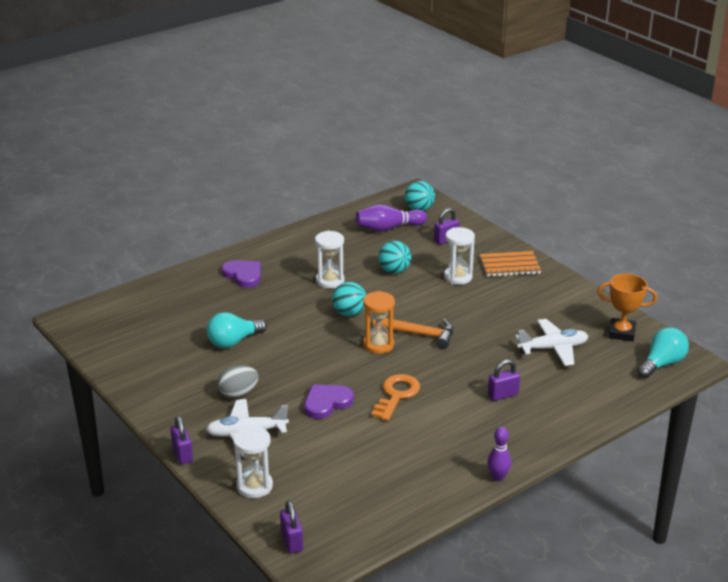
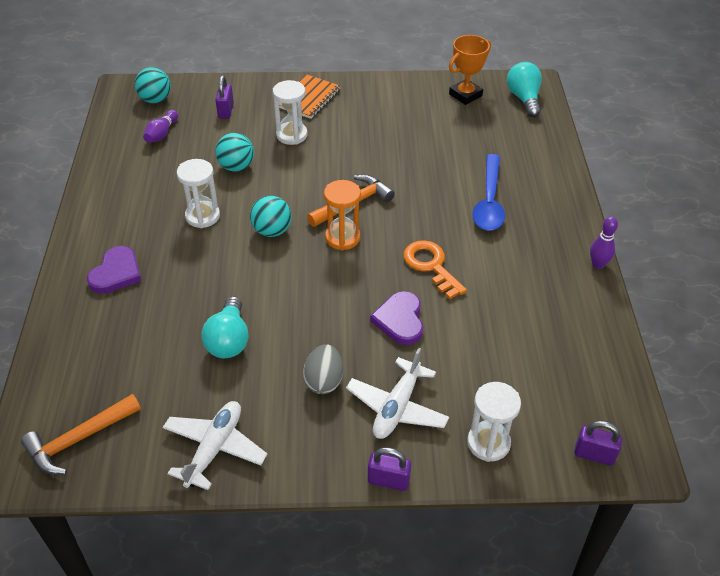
camera: 55 degrees left, 15 degrees up
(107, 326) = (78, 440): none -> orange hammer
(243, 275) = (116, 273): purple heart -> purple heart turned 120 degrees clockwise
(388, 228) = (162, 133): purple bowling pin -> purple bowling pin, size x0.65
(503, 395) = (489, 201): purple padlock -> blue spoon
(553, 348) = (451, 140): white plane -> white plane (214, 448)

